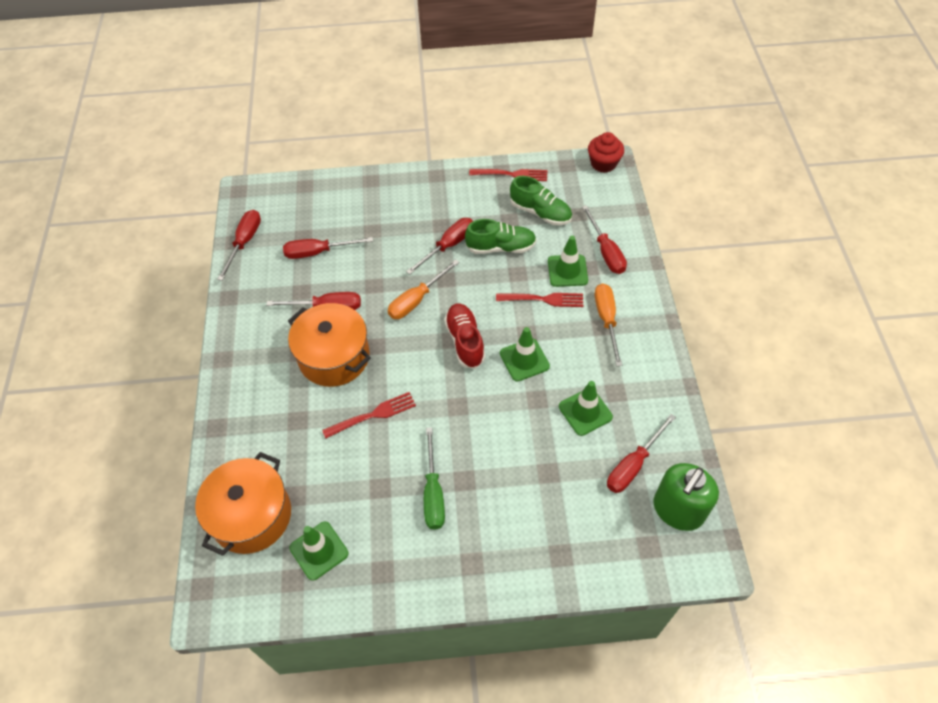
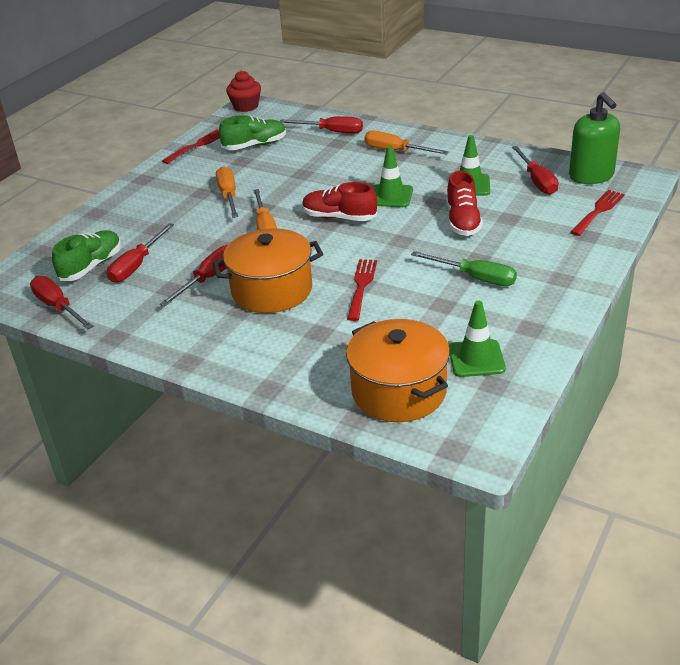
camera: 55 degrees left, 20 degrees down
(448, 246) = (229, 196): red screwdriver -> orange screwdriver
(501, 247) = (265, 173): green shoe -> green shoe (91, 266)
(518, 438) = (463, 221): none -> red shoe
(543, 299) = (342, 171): red fork -> red fork (598, 212)
(567, 271) = (328, 152): green traffic cone -> none

